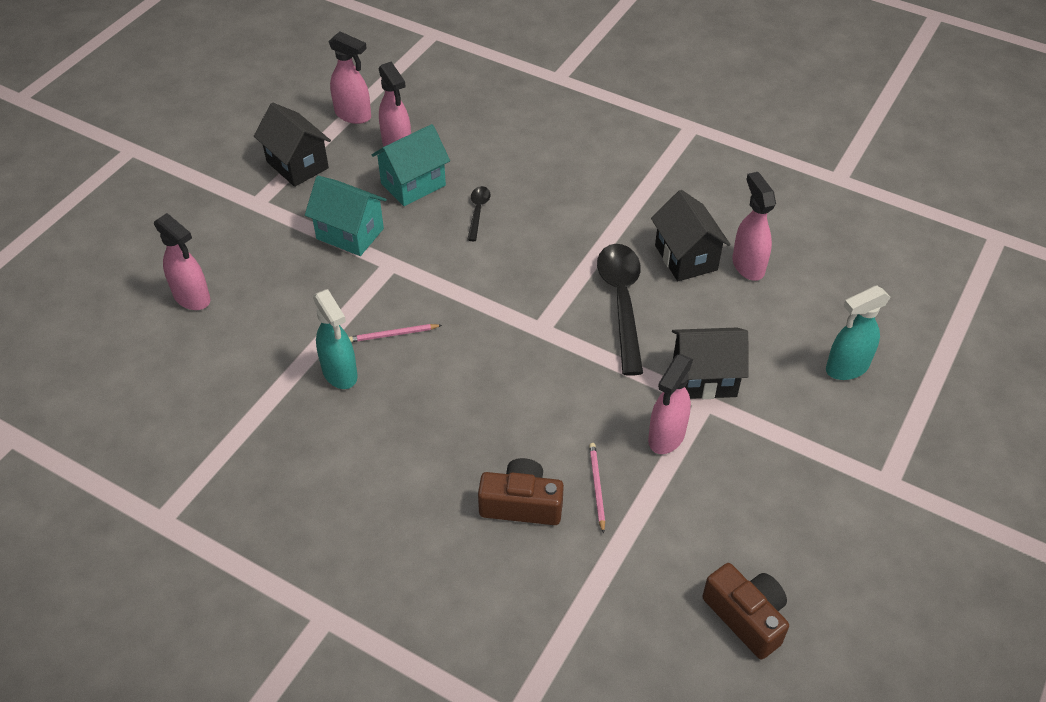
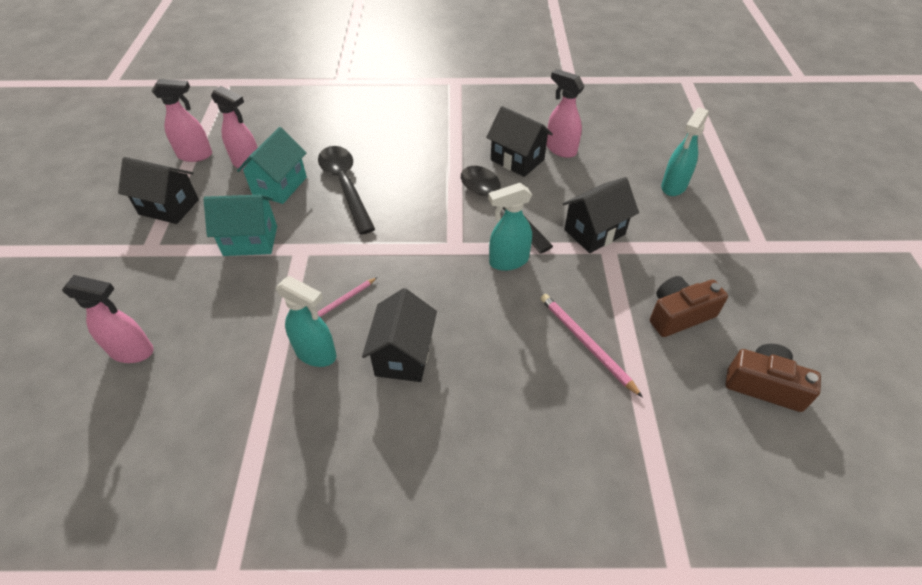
camera: 30 degrees left, 0 degrees up
(415, 413) = (403, 355): none -> black house
(478, 212) = (345, 186): black spoon -> black spoon, size x2.08
(521, 504) = (542, 386): brown camera -> brown camera (679, 315)
(585, 368) = (508, 261): none -> turquoise spray bottle
(597, 487) = (586, 343): pink pencil -> pink pencil, size x1.58
(666, 437) = (603, 283): pink spray bottle -> none

